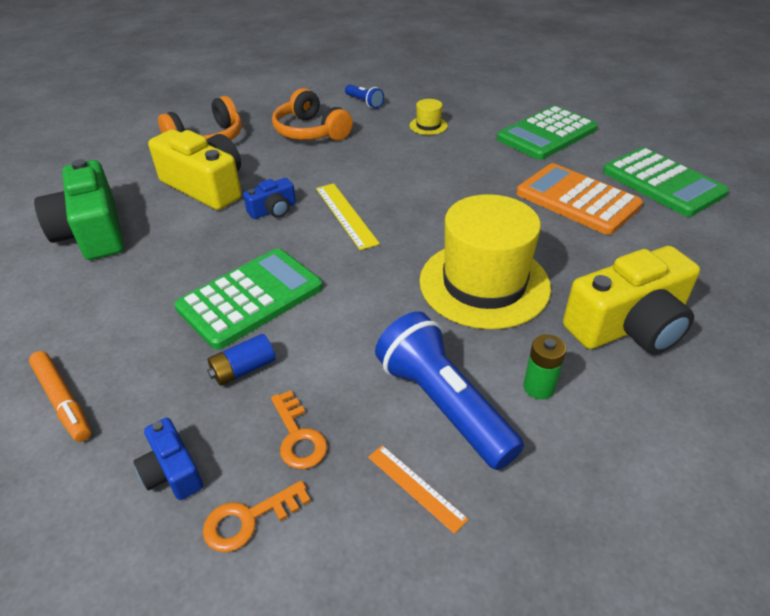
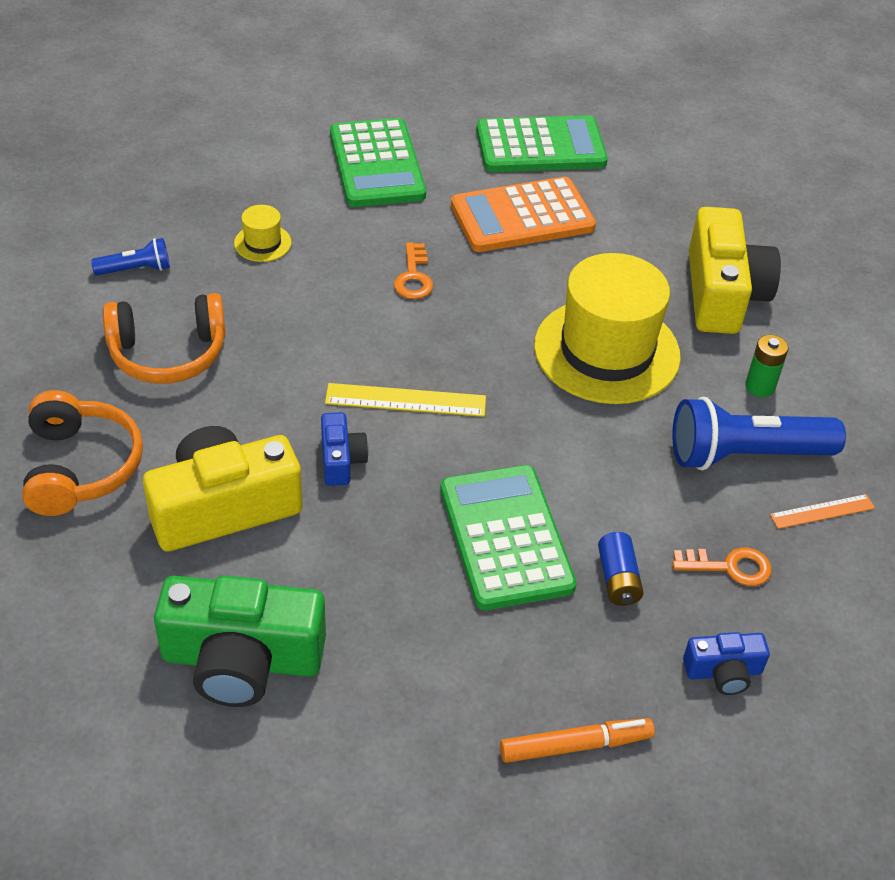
camera: 65 degrees left, 5 degrees up
(249, 519) = (802, 631): orange key -> orange key (413, 277)

